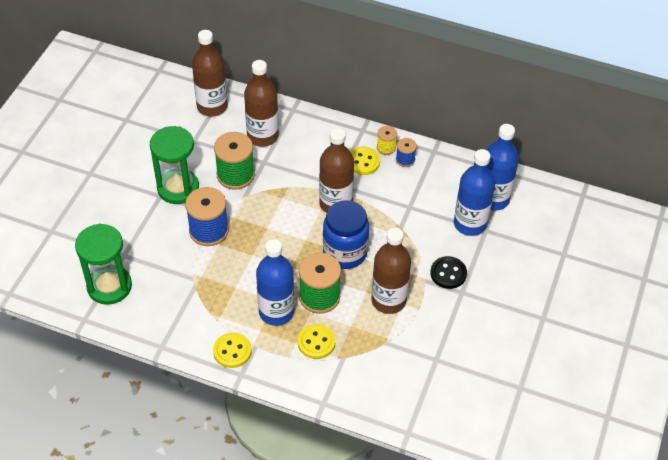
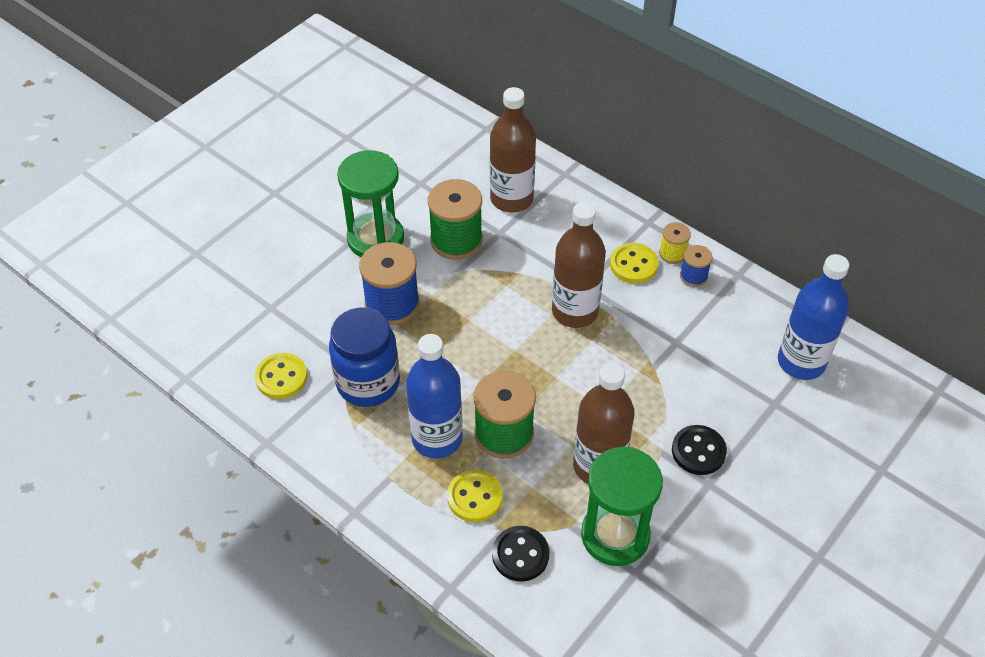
camera: 20 degrees right, 0 degrees up
(109, 286) = (236, 343): green hourglass -> green hourglass (615, 535)
(212, 106) = (461, 146): brown bottle -> none
(232, 351) = (356, 476): yellow button -> yellow button (281, 377)
(345, 253) = (562, 382): blue jar -> blue jar (368, 383)
(360, 370) = (520, 555): none -> black button
(470, 224) = (755, 388): blue bottle -> none

